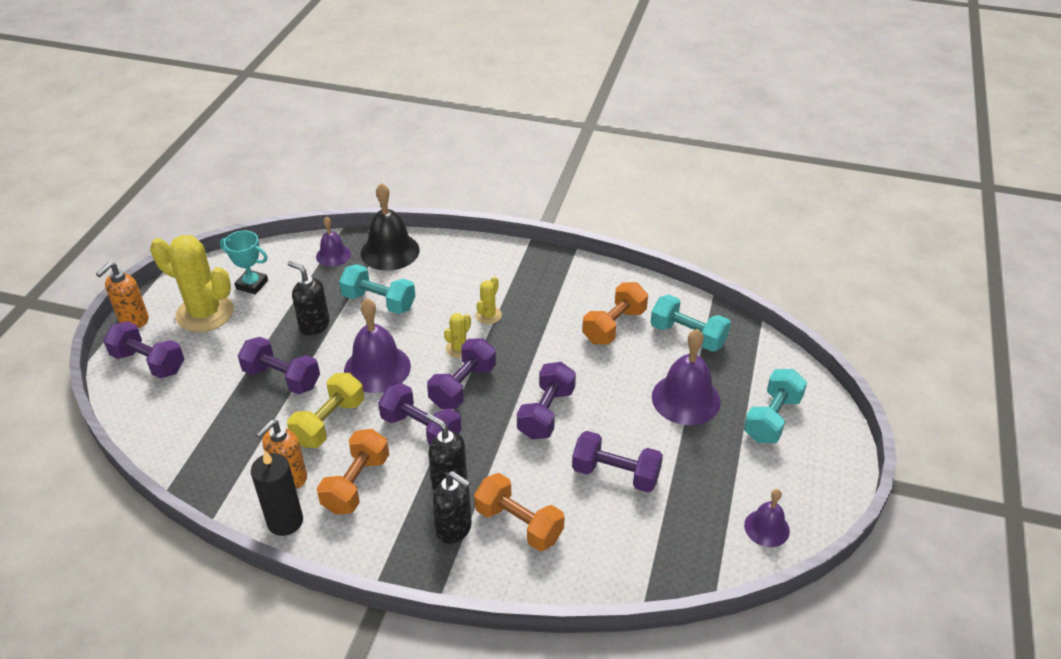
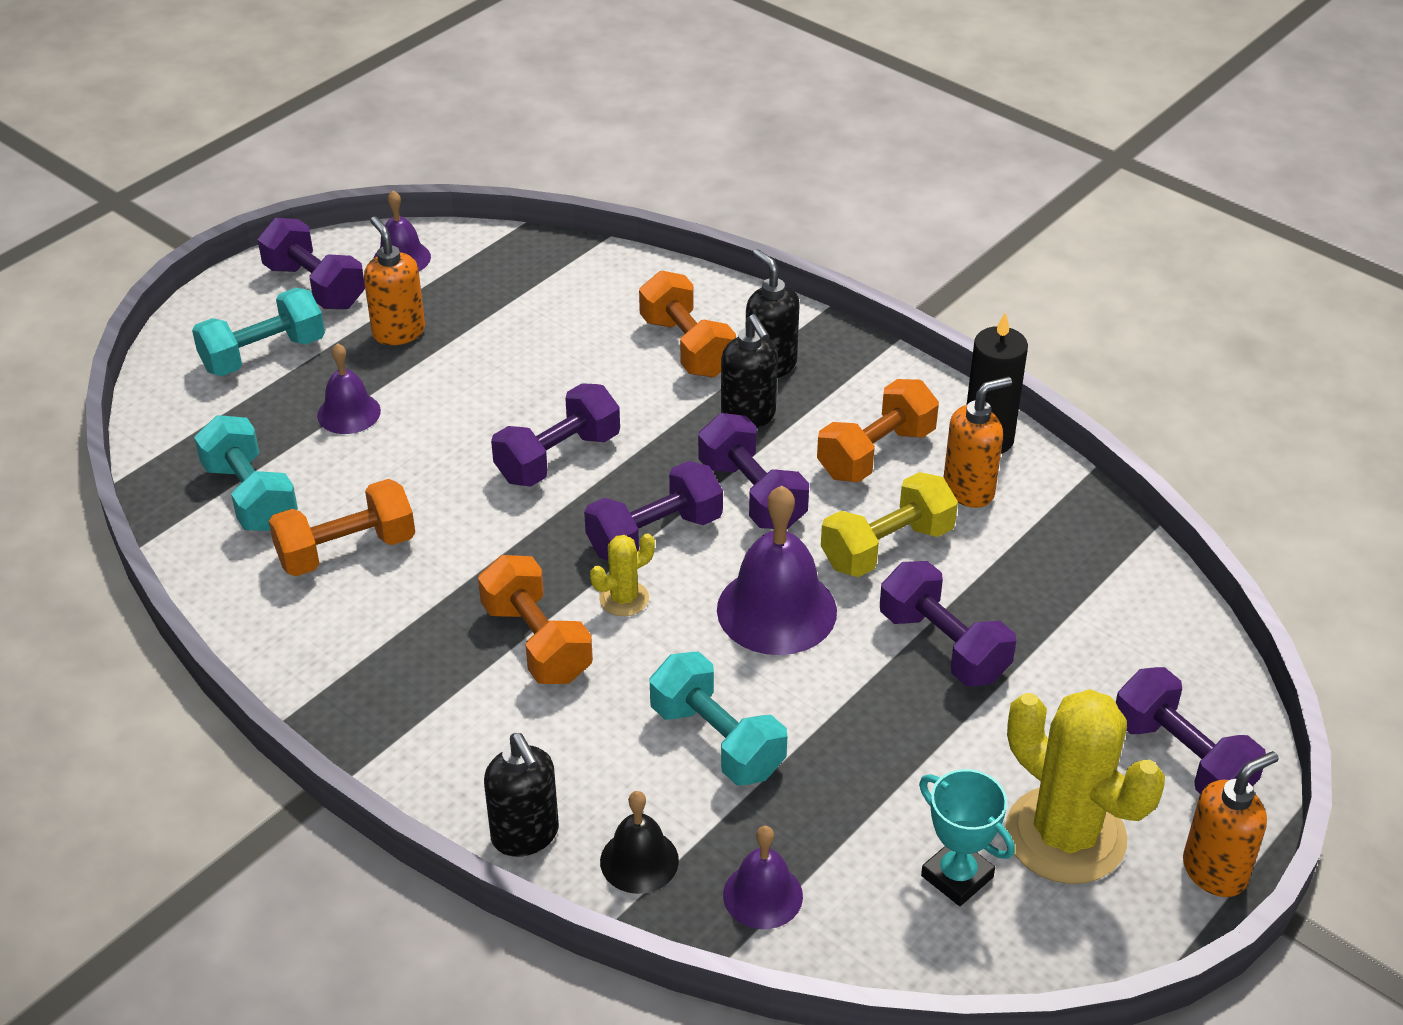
camera: 155 degrees left, 0 degrees up
(314, 325) = (857, 731): black soap dispenser -> black soap dispenser (525, 835)
(390, 251) = (639, 860): black bell -> black bell, size x0.58
(488, 315) = (536, 642): yellow cactus -> orange dumbbell
(615, 474) = (526, 359): purple dumbbell -> purple dumbbell (315, 286)
(686, 399) = (348, 413): purple bell -> purple bell, size x0.58
(710, 465) = (398, 332): none -> orange soap dispenser

